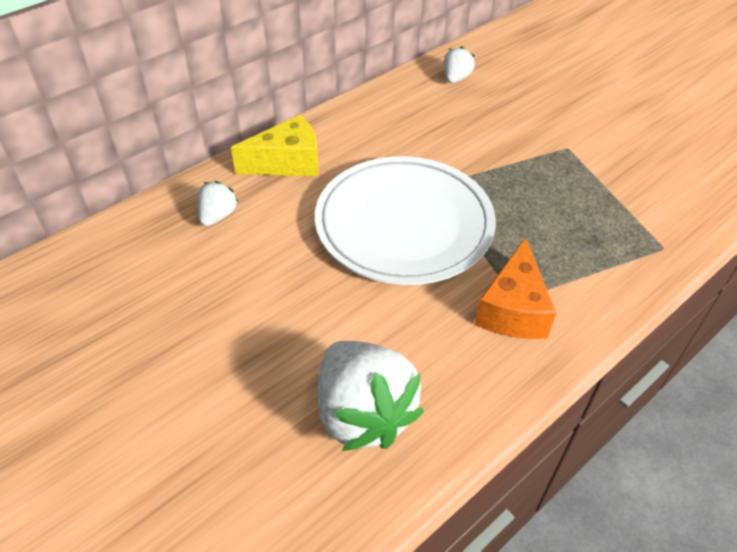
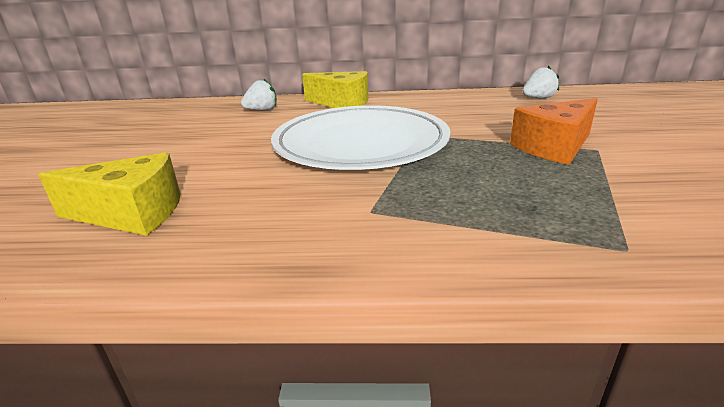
camera: 45 degrees right, 20 degrees down
(363, 413) = (132, 214): white strawberry -> yellow cheese
(513, 309) = (354, 215): orange cheese -> orange cheese (554, 147)

